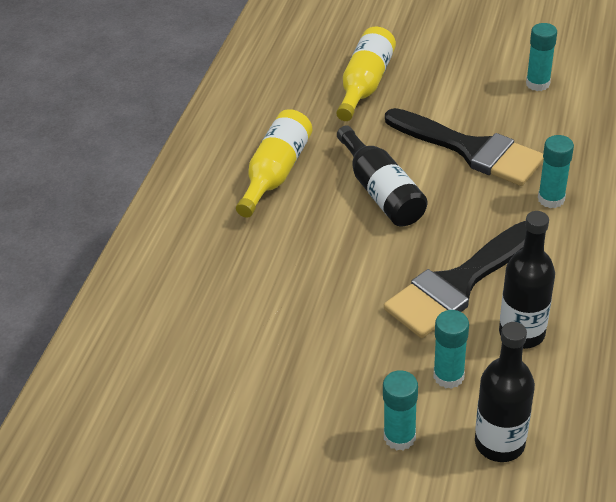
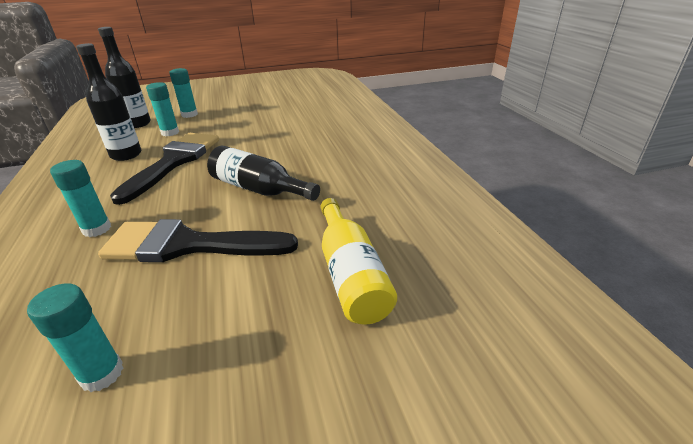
camera: 145 degrees right, 10 degrees down
(276, 172) = (353, 175): yellow bottle -> none

